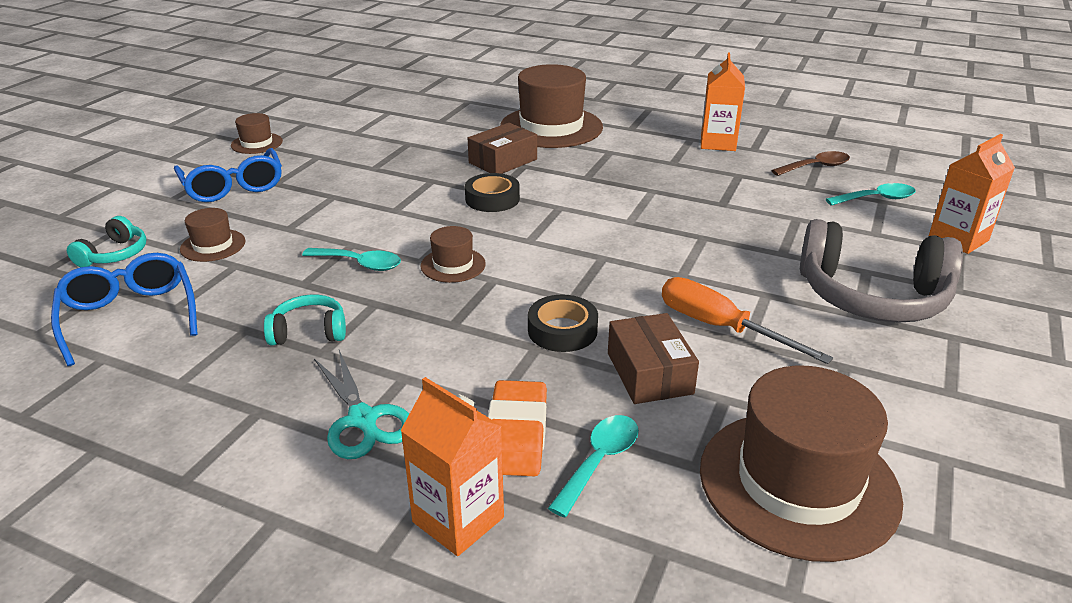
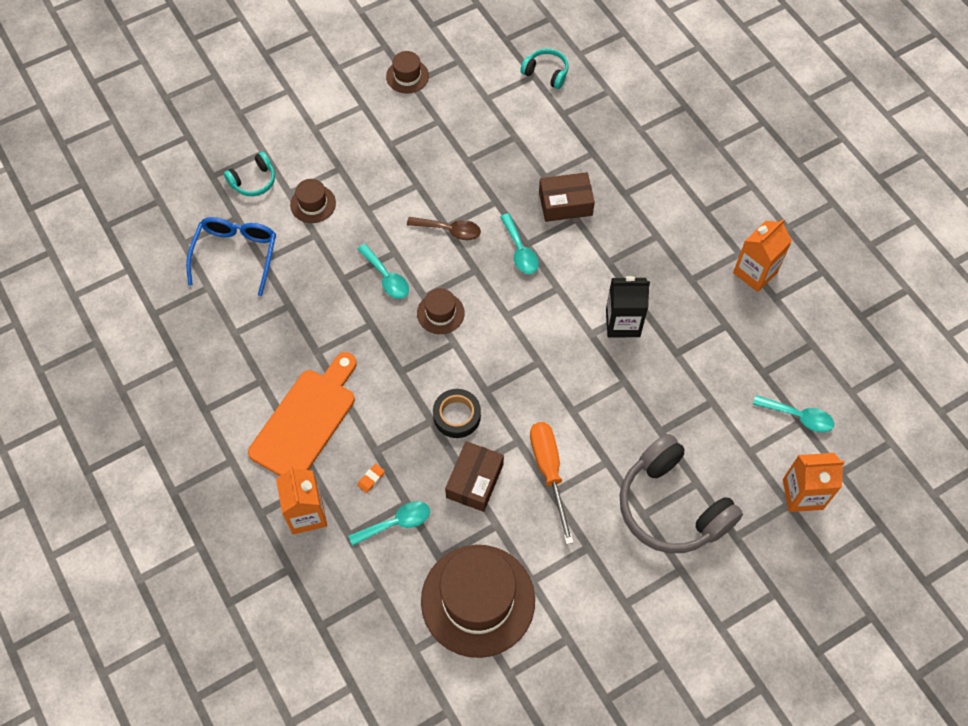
camera: 35 degrees right, 30 degrees up
(233, 186) = (360, 133): blue glasses -> none
(309, 332) = (320, 329): turquoise headphones -> turquoise headphones (546, 73)
(363, 420) = (306, 420): turquoise scissors -> orange cutting board
(492, 199) = (520, 251): black tape -> turquoise spoon
(516, 434) = (371, 479): orange eraser -> orange eraser, size x0.42
(551, 127) = (642, 172): brown hat -> none
(649, 205) = (623, 323): none -> black carton
(816, 167) = (799, 351): brown spoon -> brown spoon (450, 230)

